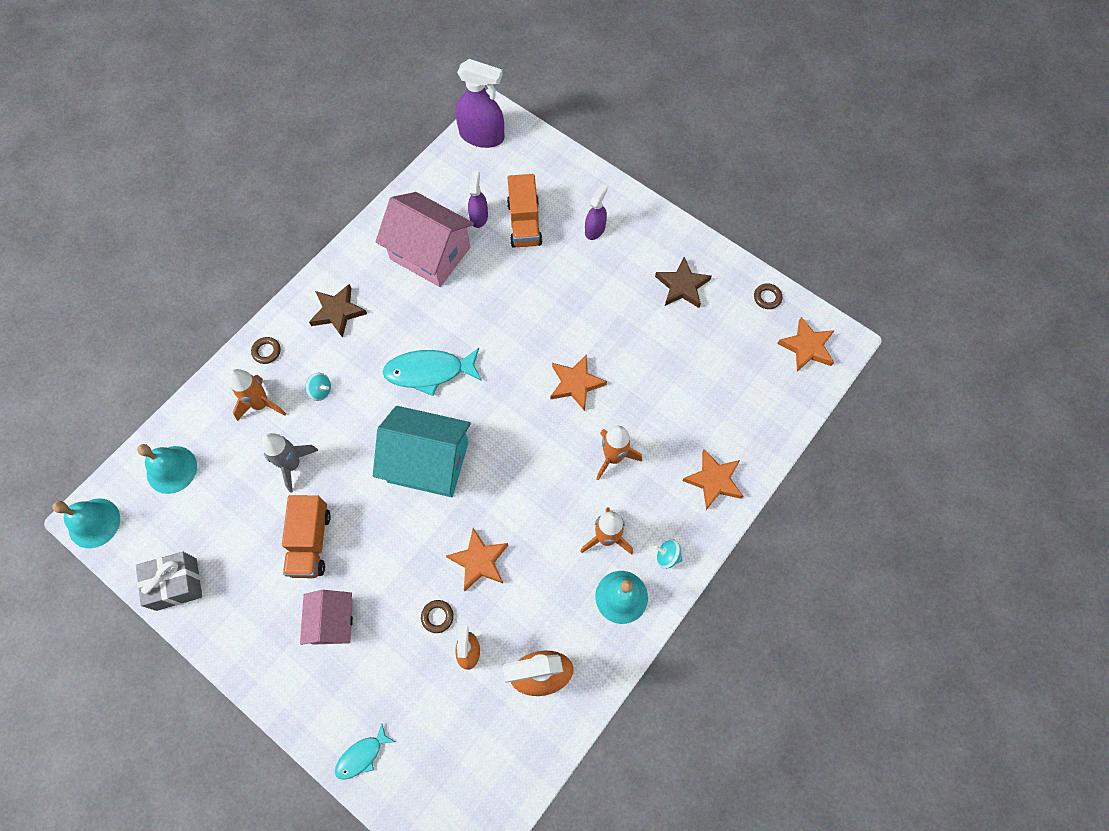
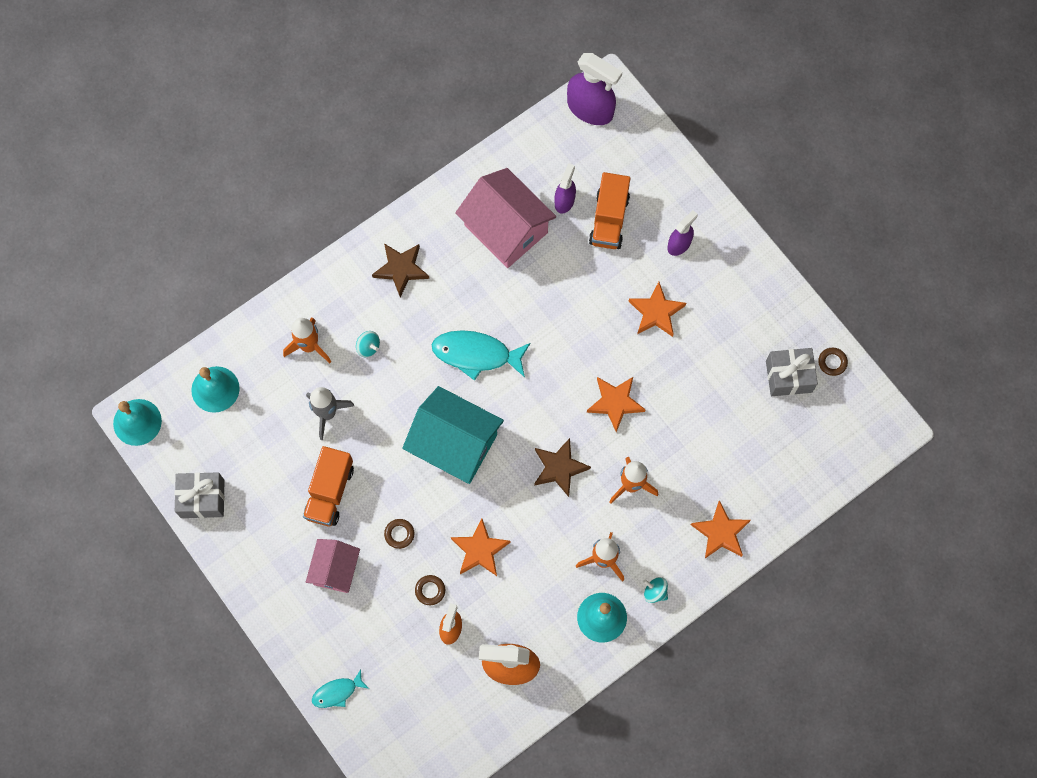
camera: 15 degrees right, 5 degrees up
(266, 351) = (324, 293): brown ring -> brown ring (399, 534)
(682, 286) = (750, 328): brown star -> brown star (559, 468)
(731, 320) = (788, 376): none -> grey gift
(807, 347) = (855, 424): orange star -> orange star (656, 312)

